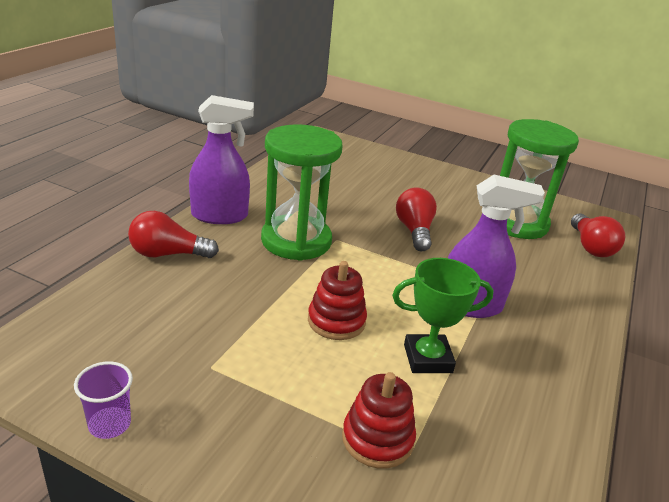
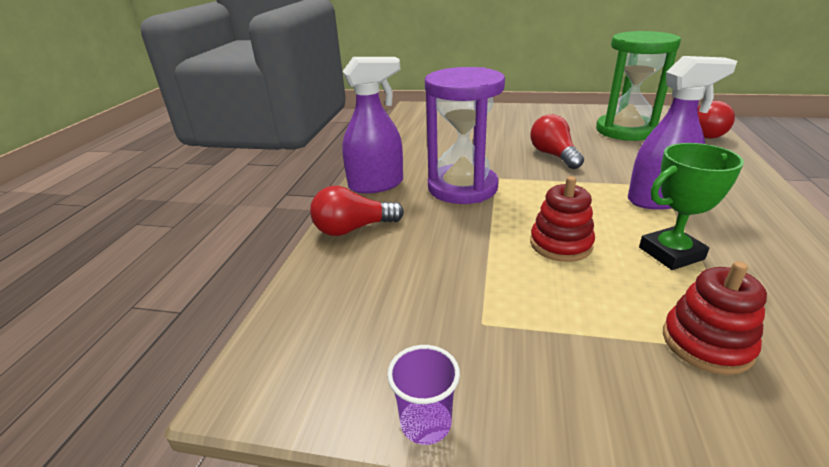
camera: 10 degrees left, 0 degrees up
(296, 241) = (462, 187): green hourglass -> purple hourglass

